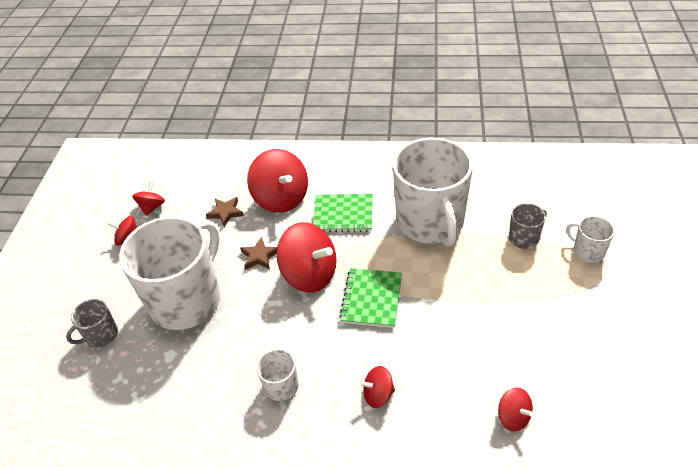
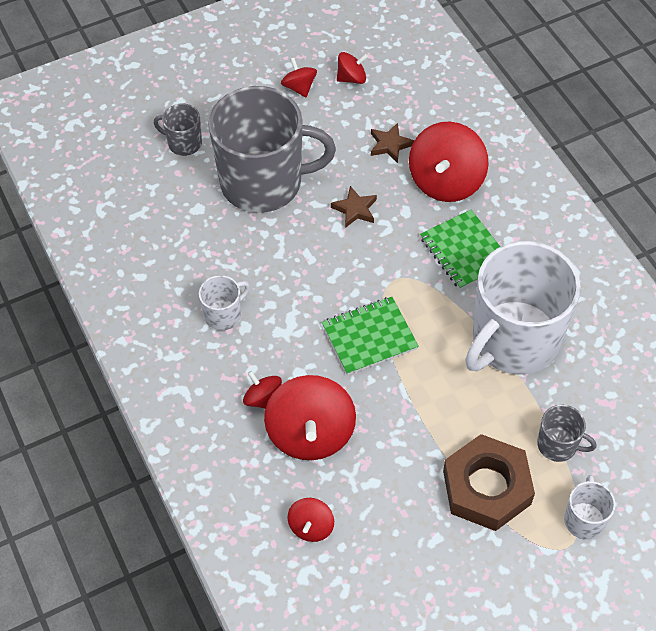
camera: 55 degrees right, 10 degrees up
(187, 300) = (263, 182): white mug -> grey mug
(310, 274) = (363, 266): red spinning top -> red spinning top (310, 434)
(536, 290) = (486, 487): none -> brown nut

